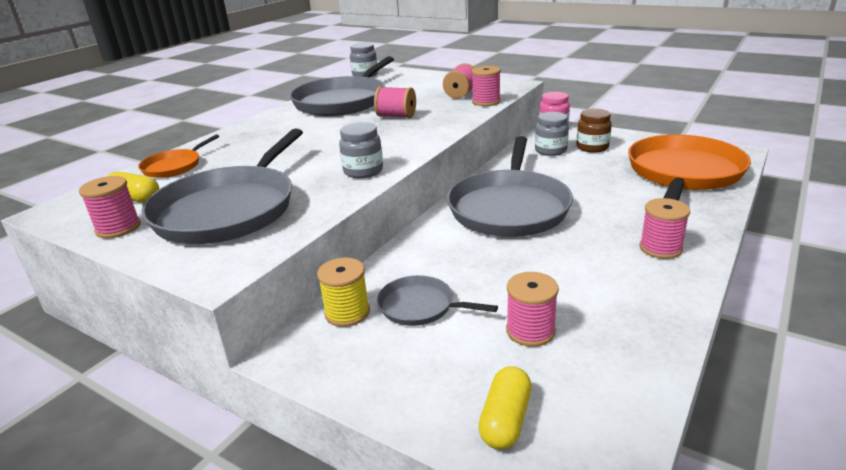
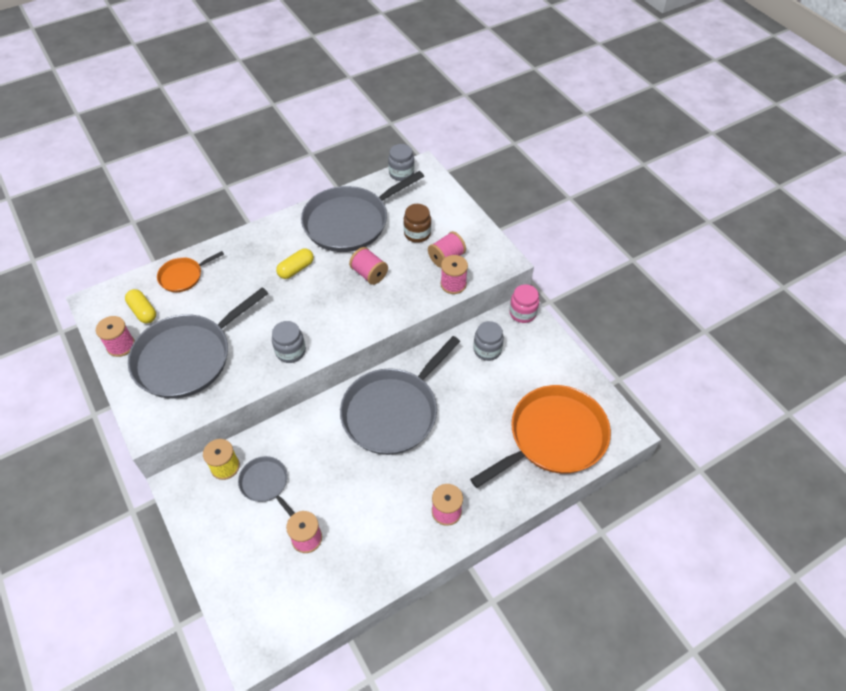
camera: 25 degrees right, 25 degrees up
(505, 420) = (245, 591): yellow capsule -> yellow capsule (296, 269)
(592, 147) = (523, 362): brown jar -> brown jar (417, 234)

